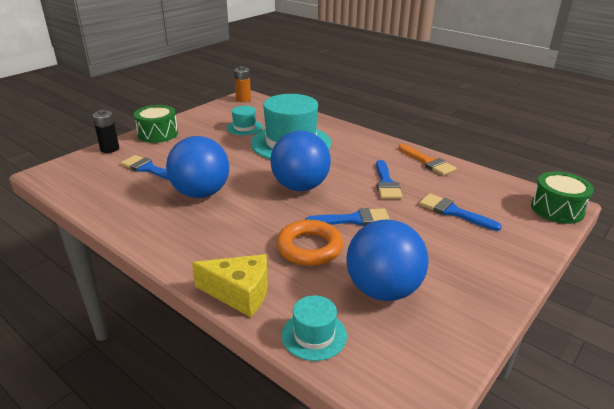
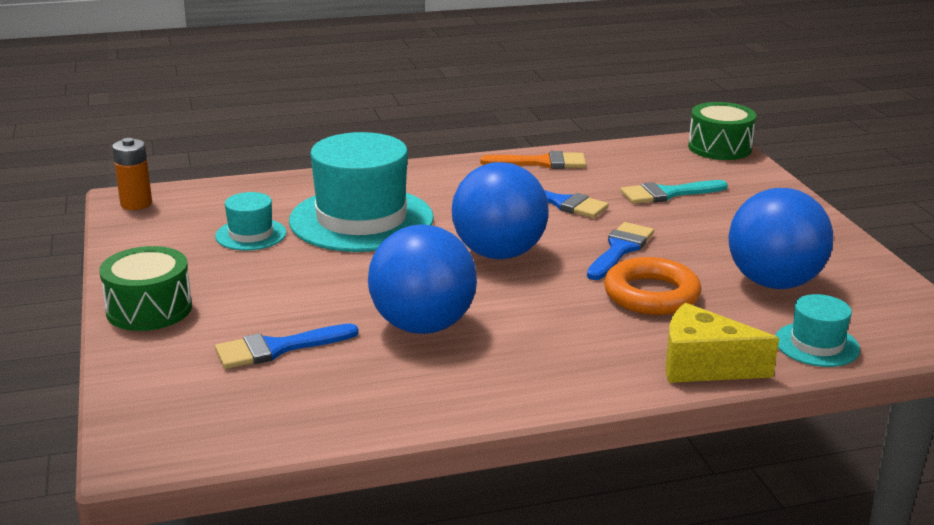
camera: 55 degrees left, 5 degrees down
(110, 149) = (137, 367): black battery -> none
(240, 293) = (703, 365): yellow cheese -> yellow cheese turned 120 degrees counterclockwise
(453, 212) = (667, 194): blue brush -> turquoise brush

